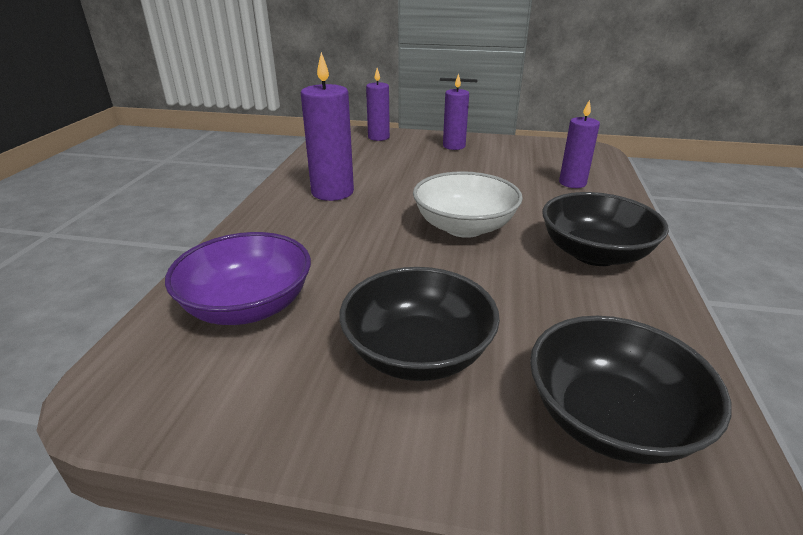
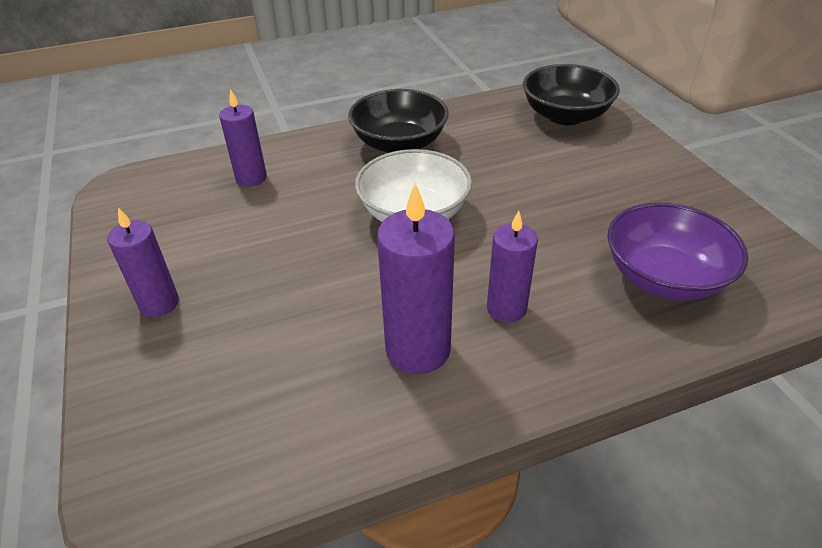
camera: 120 degrees left, 10 degrees up
(378, 137) = (145, 420): purple candle -> purple candle (506, 308)
(418, 352) = (598, 180): black bowl -> none

